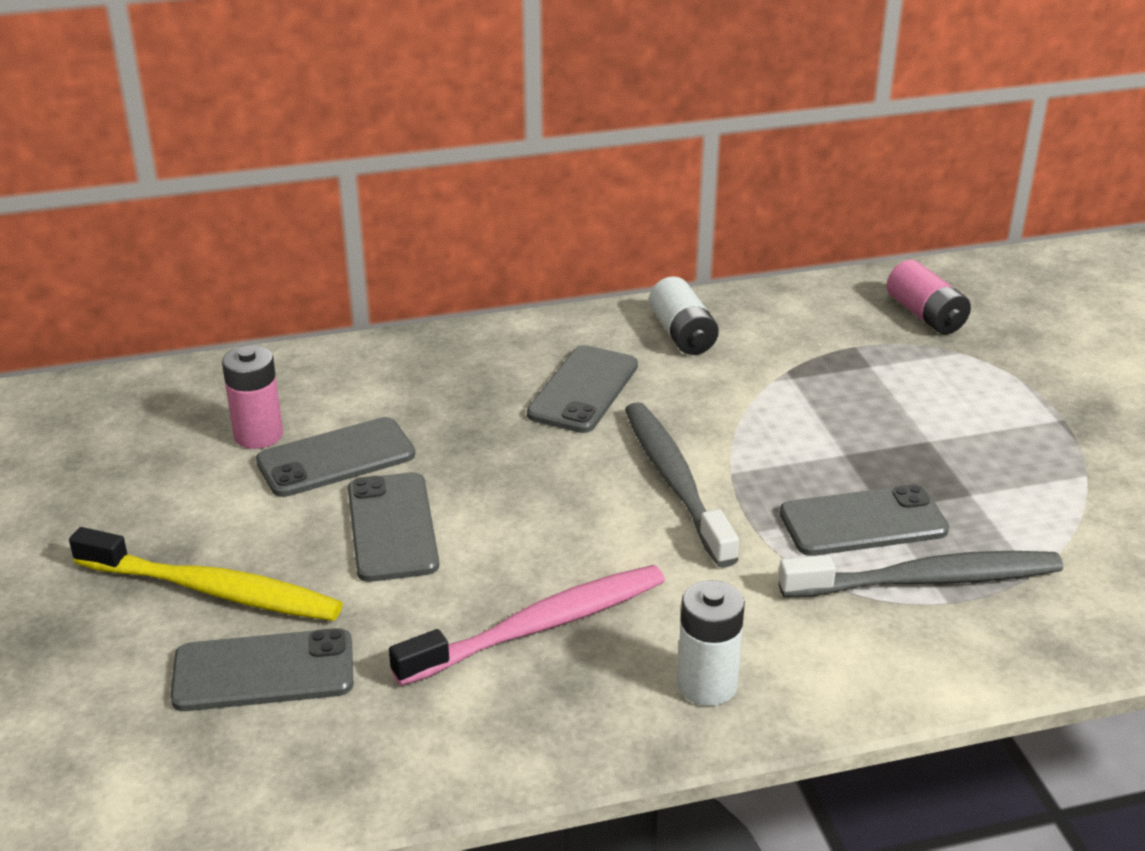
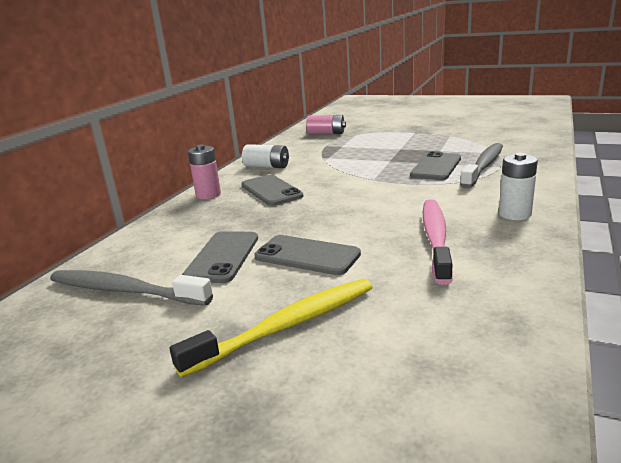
camera: 50 degrees left, 10 degrees down
(258, 435) = (161, 274): pink battery -> pink battery (208, 194)
(263, 671) = (390, 326): grey phone -> none
(675, 481) = (365, 189): grey toothbrush -> grey toothbrush (124, 291)

